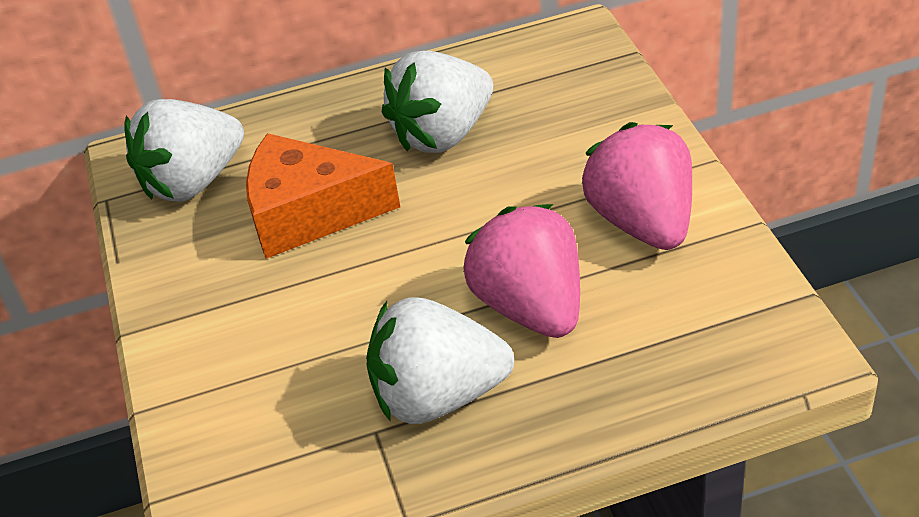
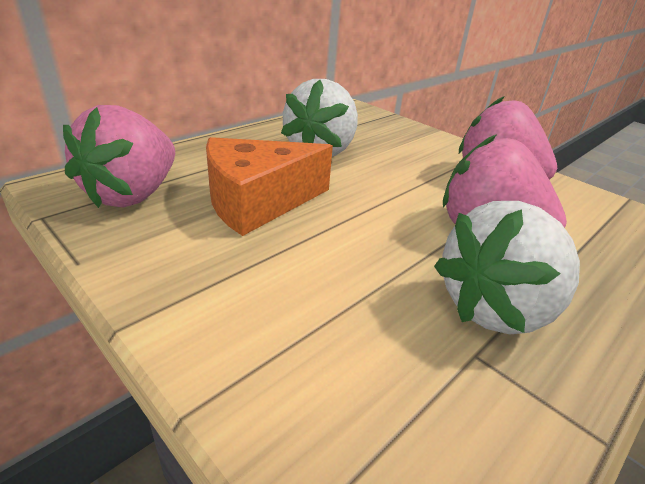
camera: 35 degrees left, 10 degrees down
(193, 182) = (133, 195): white strawberry -> pink strawberry

